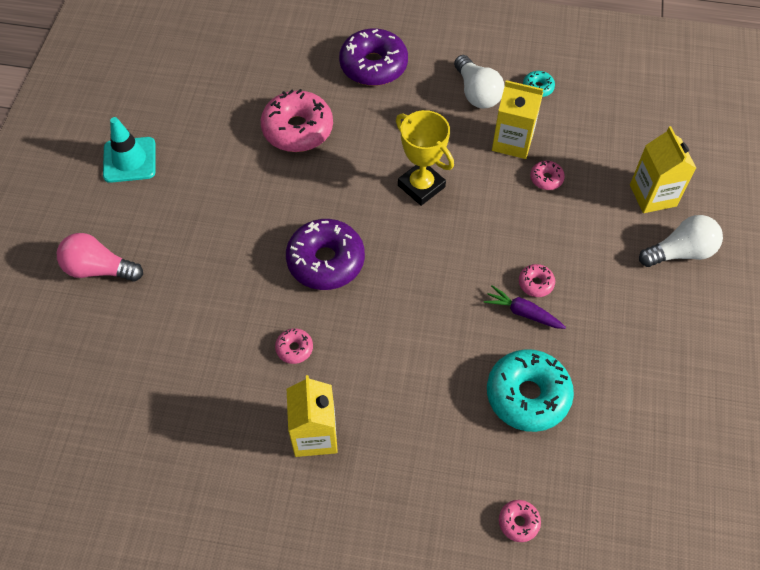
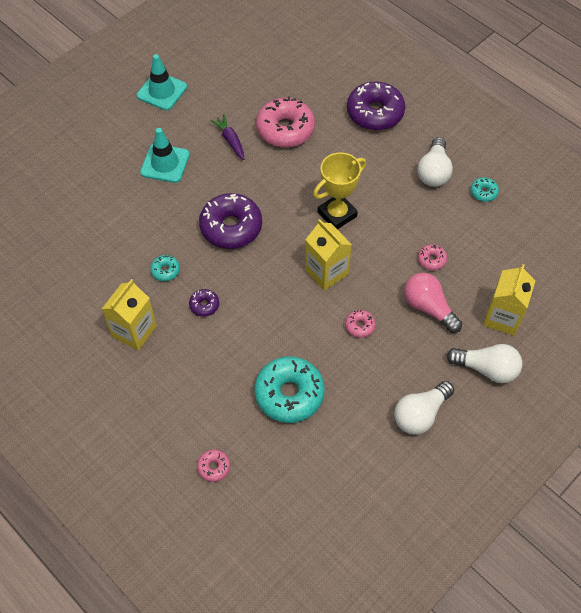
camera: 35 degrees right, 0 degrees up
(99, 269) = (90, 151): pink light bulb -> pink light bulb (428, 308)
(198, 235) = (165, 163): none -> turquoise traffic cone
(294, 348) = (165, 270): pink donut -> turquoise donut
(366, 359) = (204, 305): none -> purple donut
(421, 186) = (337, 214): yellow trophy -> yellow trophy turned 60 degrees clockwise
(512, 142) = (429, 220): yellow carton -> yellow carton (326, 272)
(523, 313) = (333, 339): purple carrot -> purple carrot (230, 140)
(661, 333) = (420, 414): none -> white light bulb

